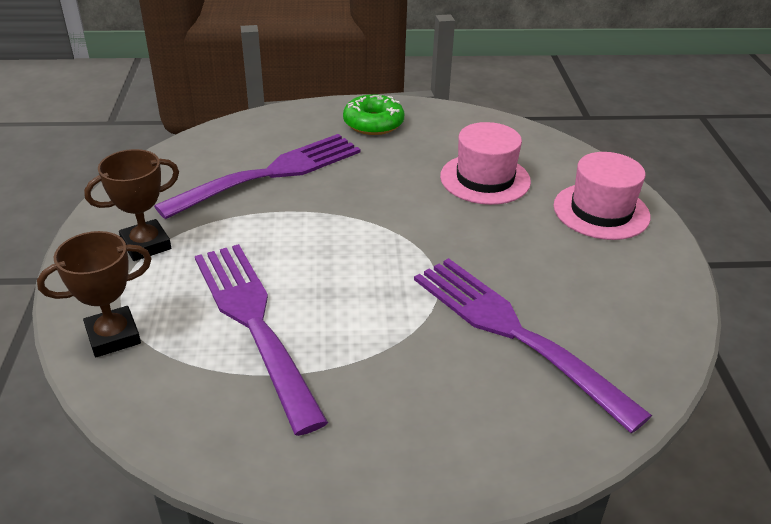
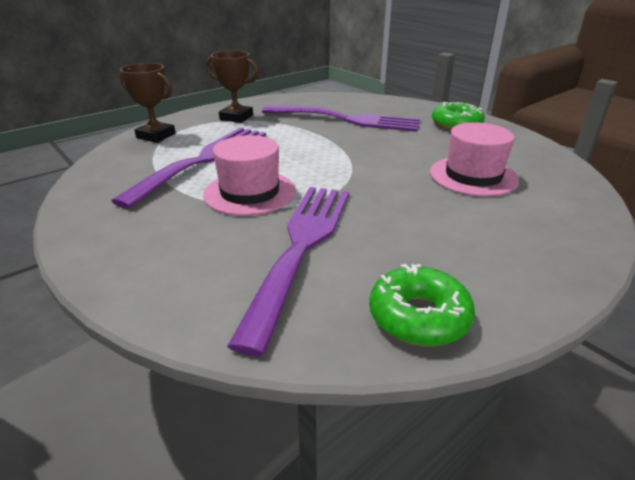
camera: 55 degrees right, 5 degrees down
(601, 211) = (535, 237): pink hat -> pink hat (250, 192)
(652, 320) = (418, 317): none -> green donut

